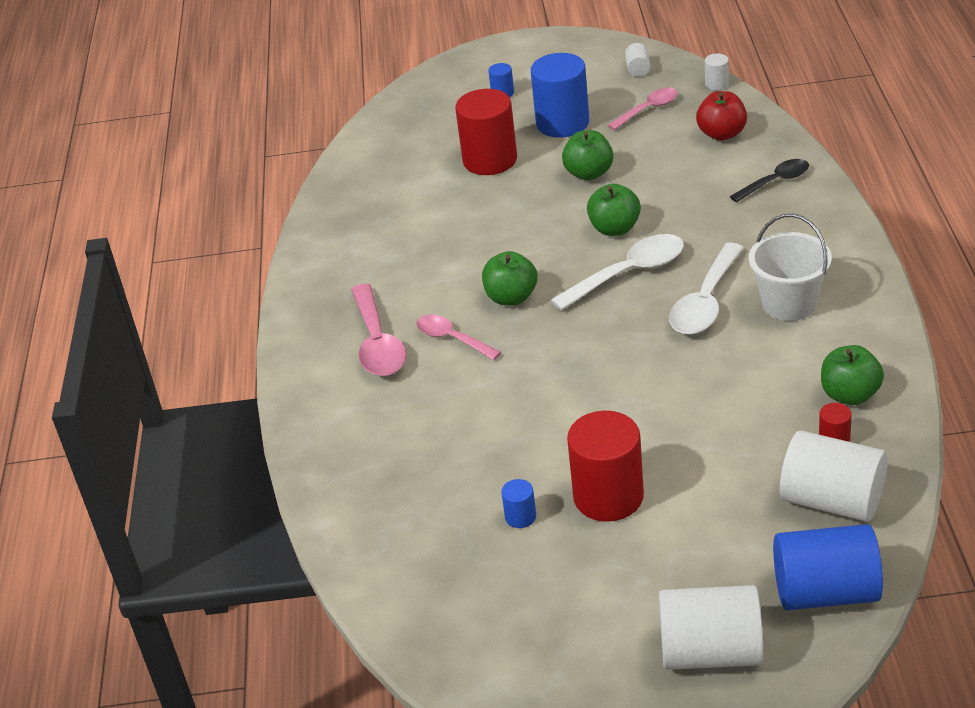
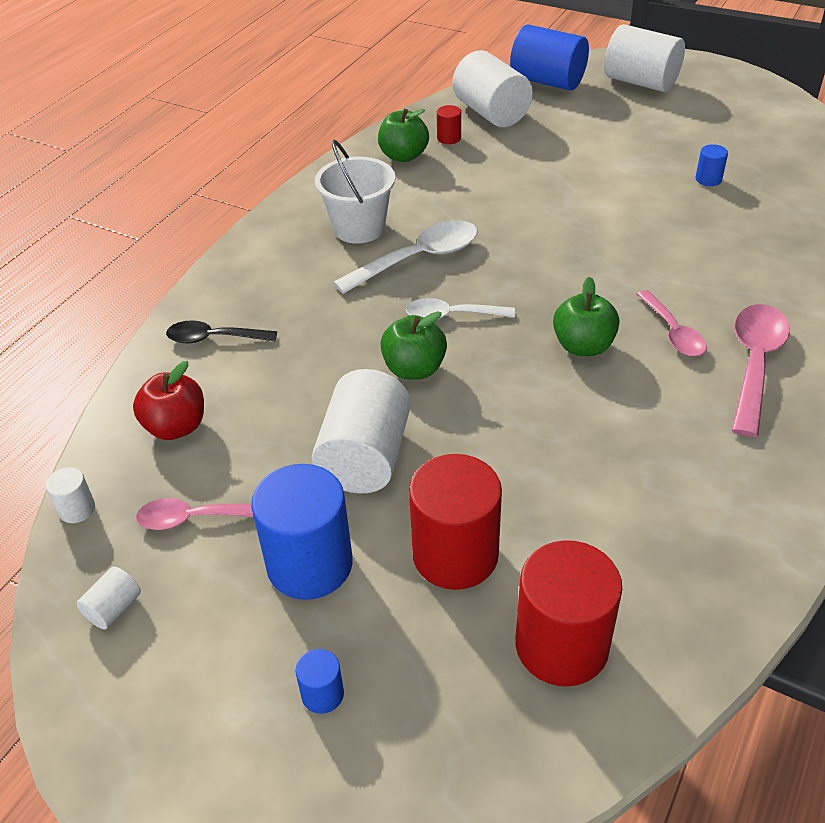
camera: 150 degrees left, 5 degrees up
(589, 173) = (365, 457): green apple -> white cylinder
(608, 497) = (633, 167): red cylinder -> red cylinder (561, 645)
(628, 273) = (451, 315): white spoon -> white spoon, size x0.64

